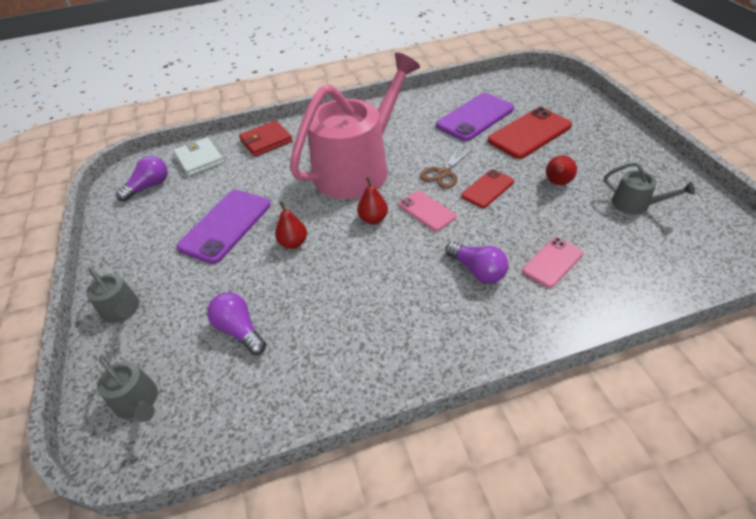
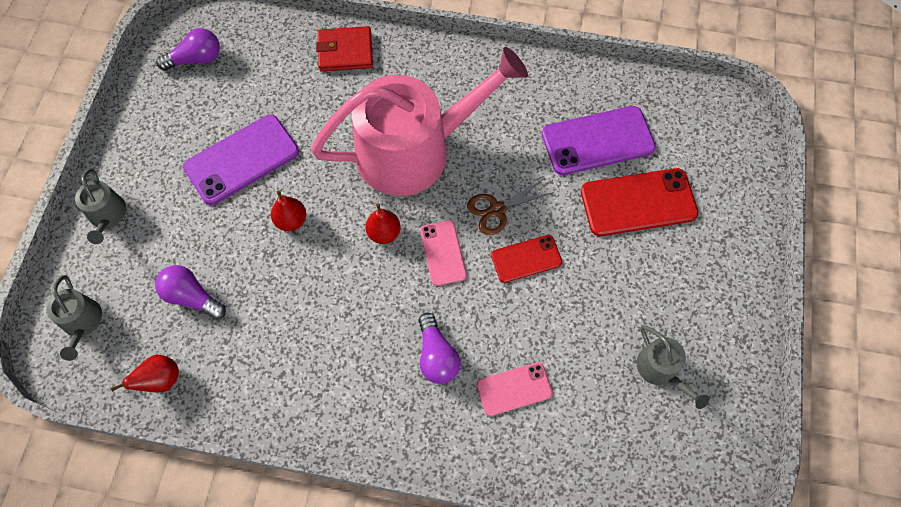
camera: 25 degrees right, 20 degrees up
(199, 159) = (263, 43): white wallet -> none
(239, 330) = (192, 297): purple light bulb -> purple light bulb turned 45 degrees counterclockwise
(557, 183) = (605, 293): red pear -> red pear (161, 380)

